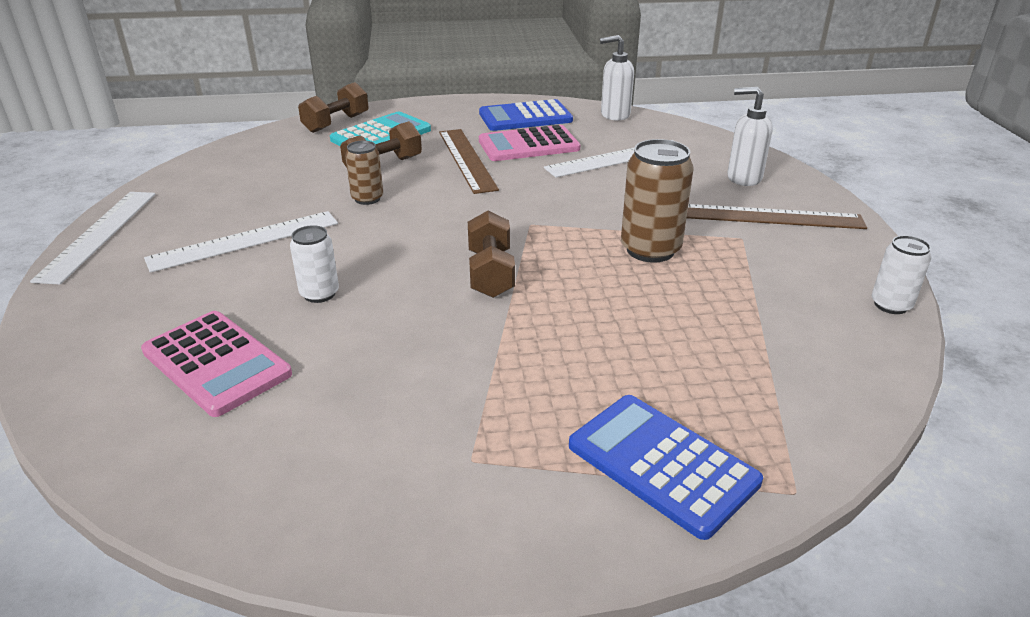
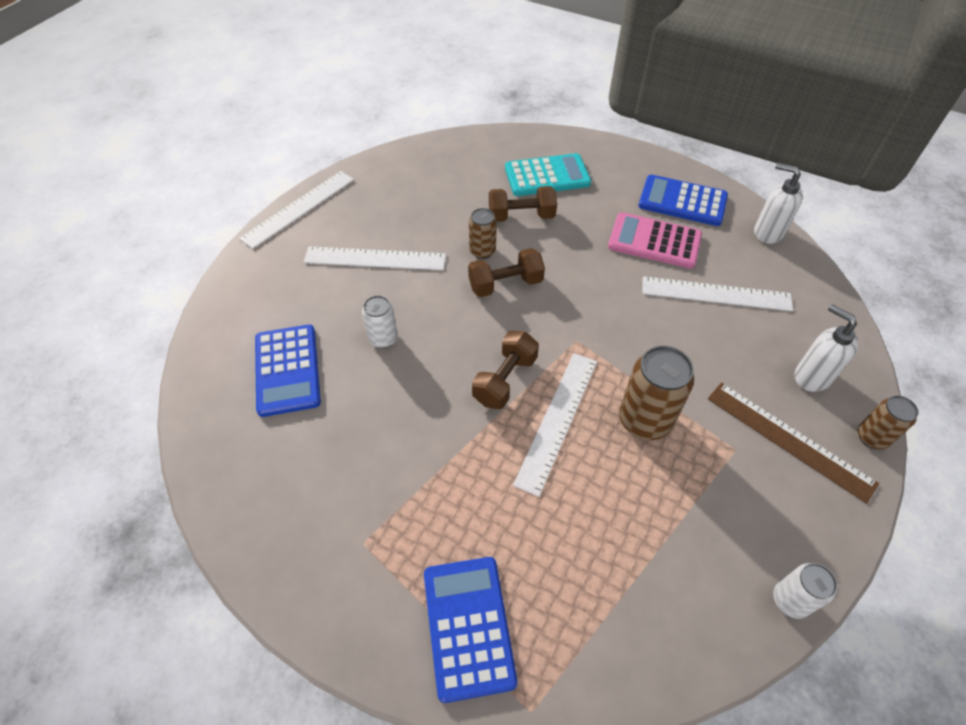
camera: 35 degrees right, 20 degrees up
(216, 363) = (287, 370): pink calculator -> blue calculator
(336, 123) = (524, 146): brown dumbbell -> brown dumbbell (505, 284)
(467, 159) = (589, 237): brown ruler -> none
(573, 280) = (557, 420): none -> white ruler
(824, 194) = (872, 437): none -> brown can

